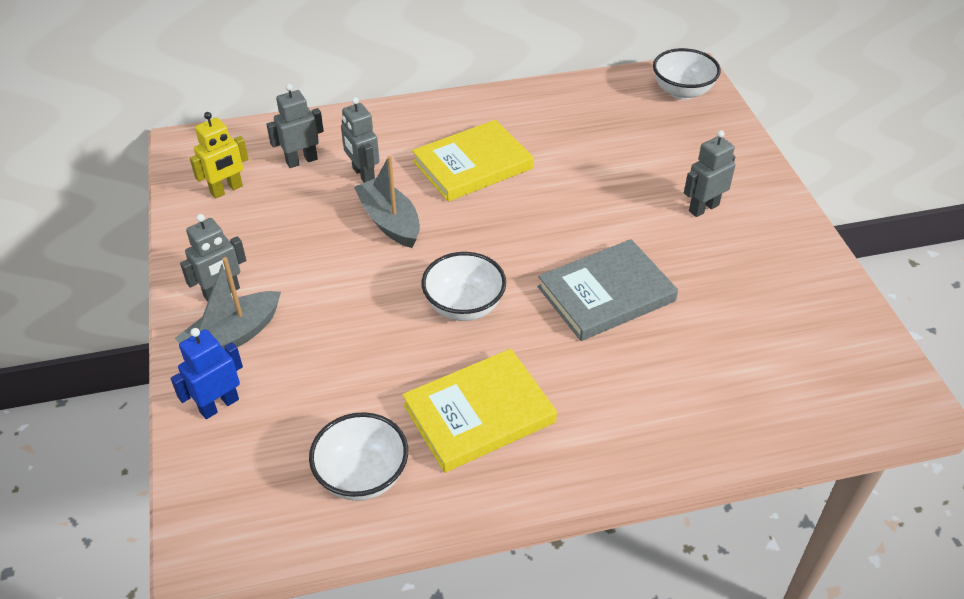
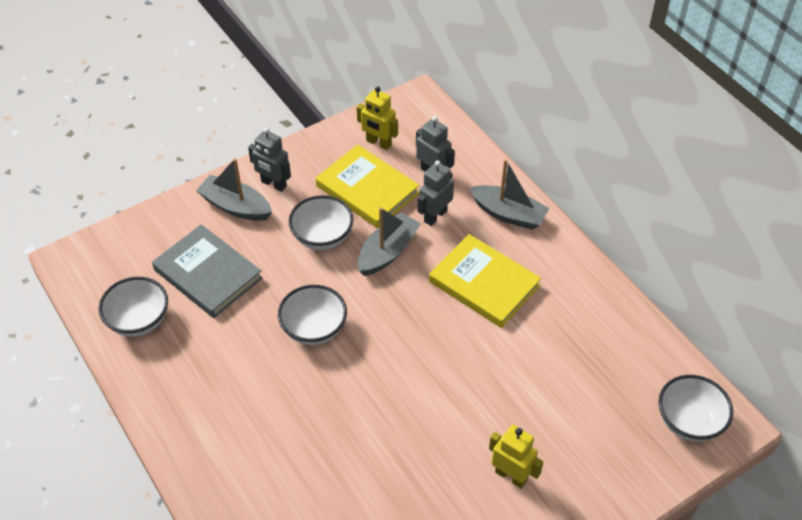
camera: 70 degrees right, 5 degrees up
(219, 405) = (175, 223): blue robot -> none
(335, 269) = (322, 237): none -> white bowl
(394, 125) = (508, 214): none -> grey boat
(479, 414) = (211, 371): yellow book -> yellow book (367, 189)
(606, 294) = (365, 423): grey book -> grey book (208, 274)
(703, 208) = (511, 476): grey robot -> yellow robot

